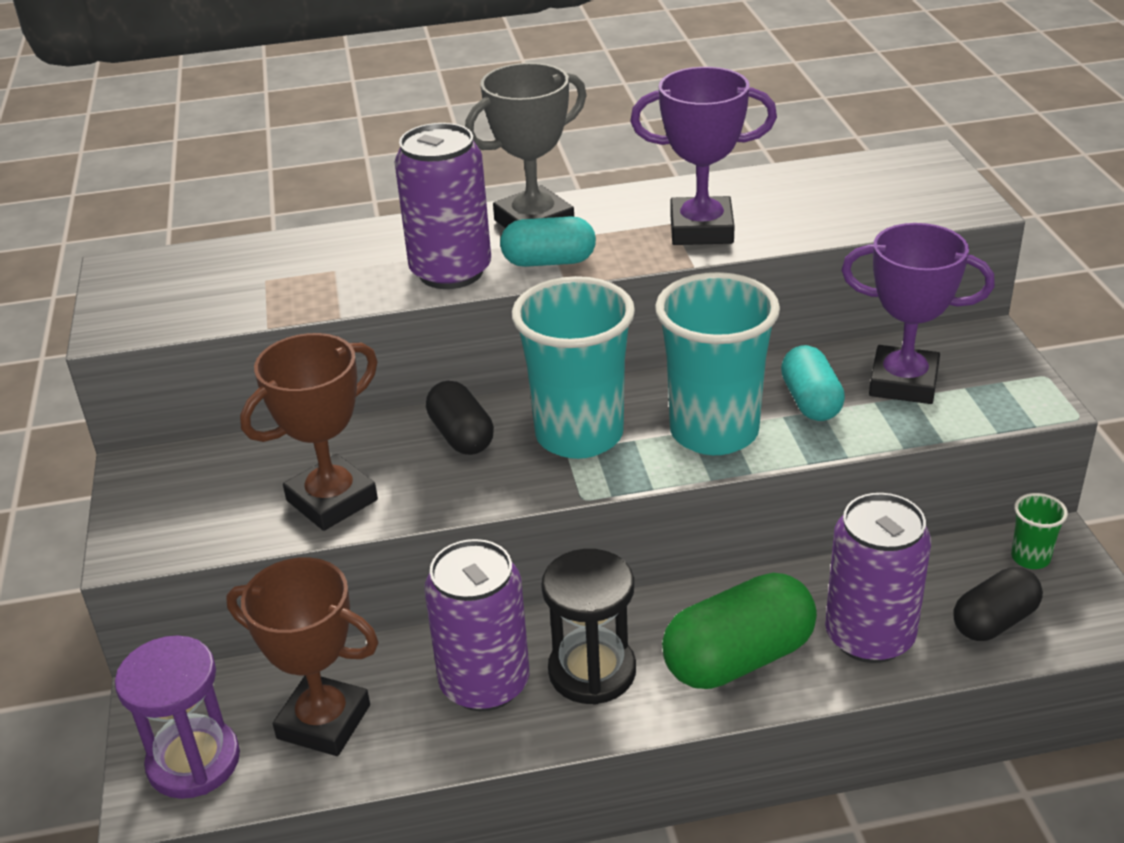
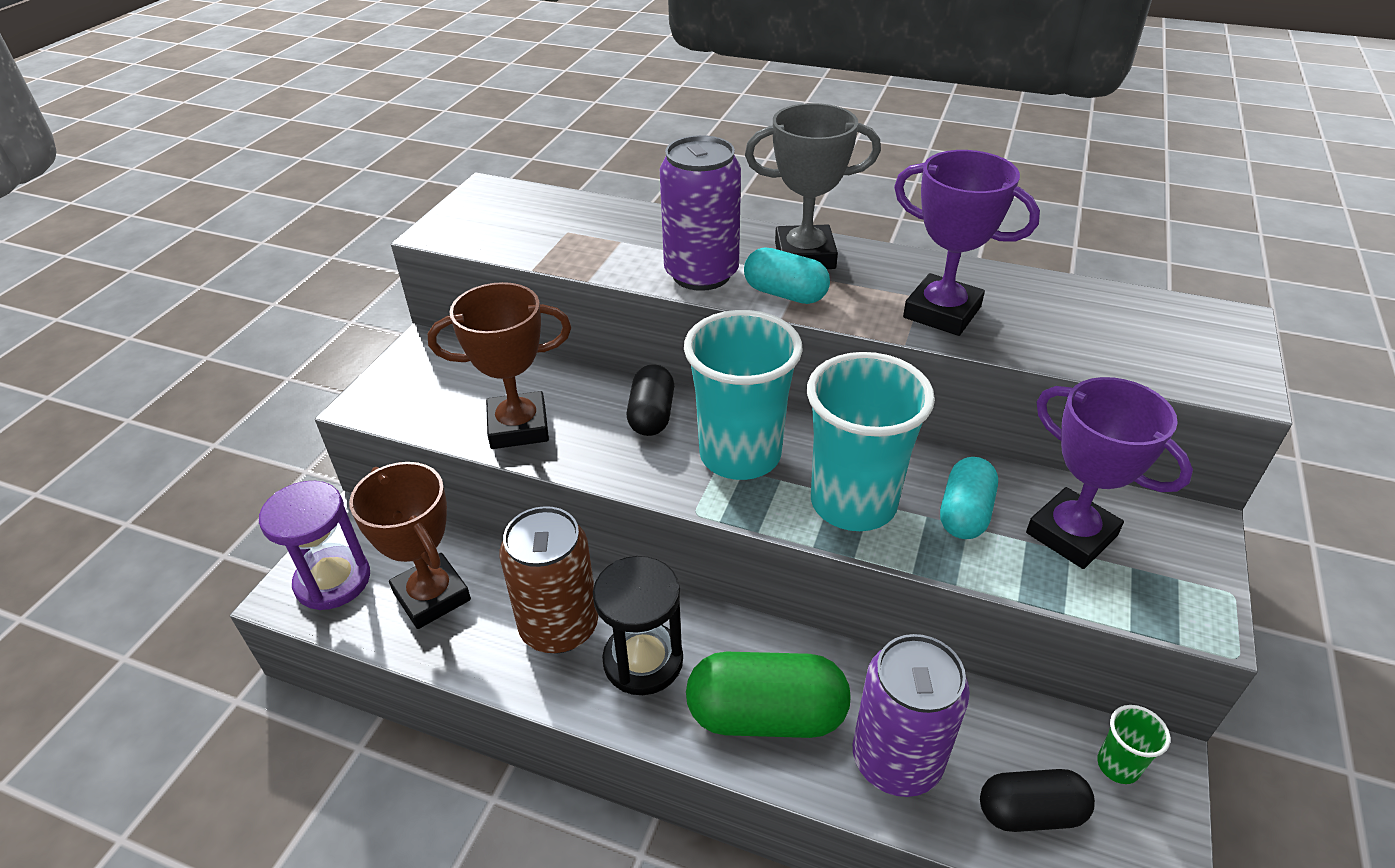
camera: 30 degrees right, 5 degrees up
(484, 683) = (559, 626): purple can -> brown can

